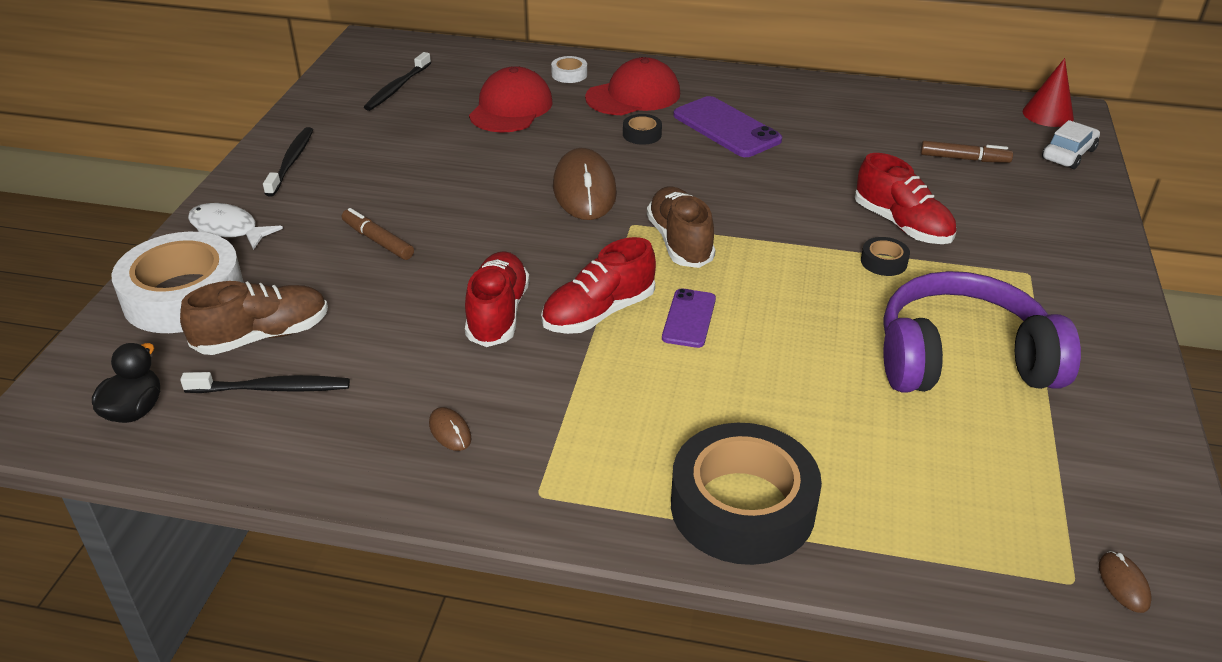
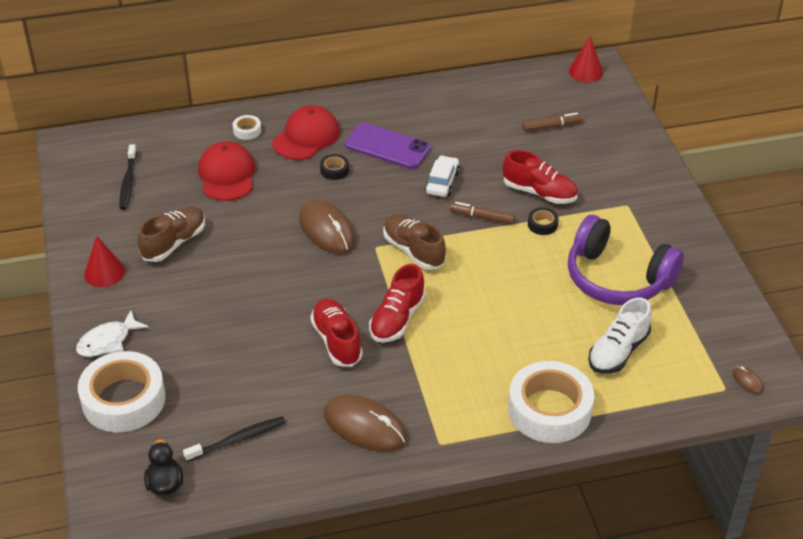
camera: 25 degrees left, 5 degrees up
(228, 229) = (108, 341): white fish -> white fish turned 45 degrees counterclockwise
(263, 336) = (202, 408): brown shoe -> brown shoe (174, 243)
(291, 162) = (104, 272): black toothbrush -> red cone
(378, 241) = (219, 315): brown marker -> brown marker (482, 217)
(450, 431) = (364, 426): brown mouse -> brown mouse, size x2.37
(689, 318) = (452, 304): purple phone -> none
(742, 506) = (549, 410): black tape -> white tape
(907, 460) = (618, 351): none -> white shoe
(962, 360) = (617, 278): purple headphones -> purple headphones turned 120 degrees counterclockwise
(1068, 154) = (611, 103): white car -> white car (442, 182)

